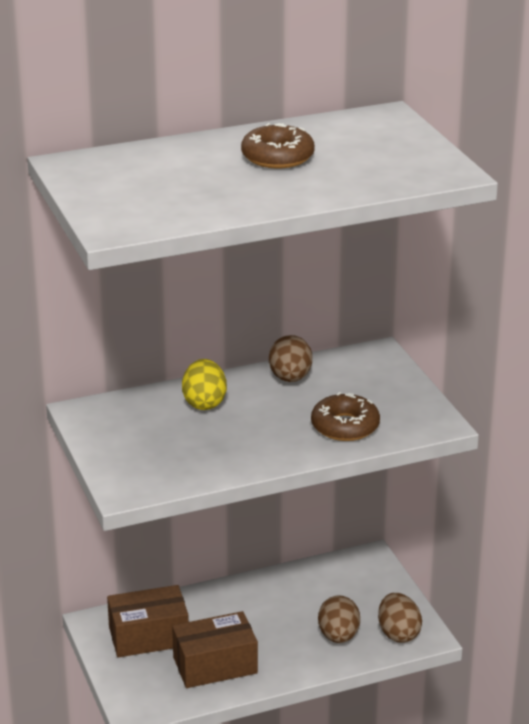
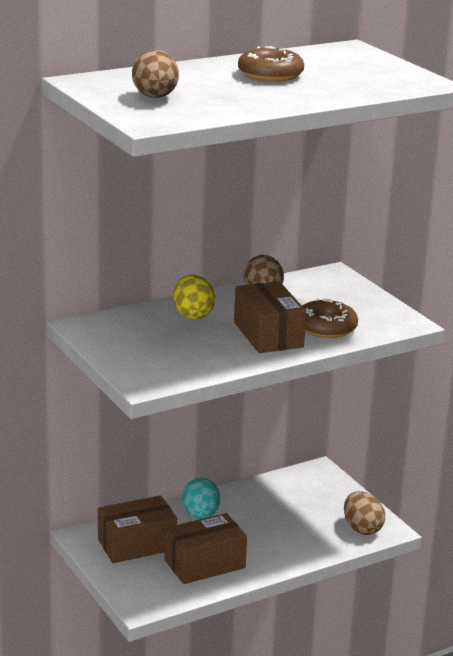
camera: 10 degrees left, 5 degrees down
(226, 605) = (200, 515): none -> turquoise egg
(278, 433) = (268, 334): none -> brown box
(338, 636) = (309, 534): brown egg -> brown egg (155, 97)

